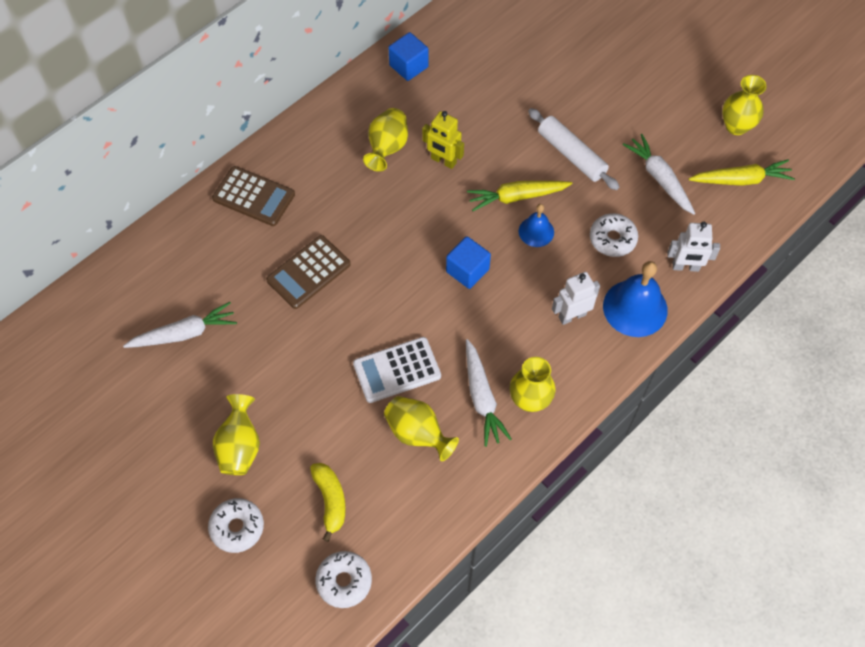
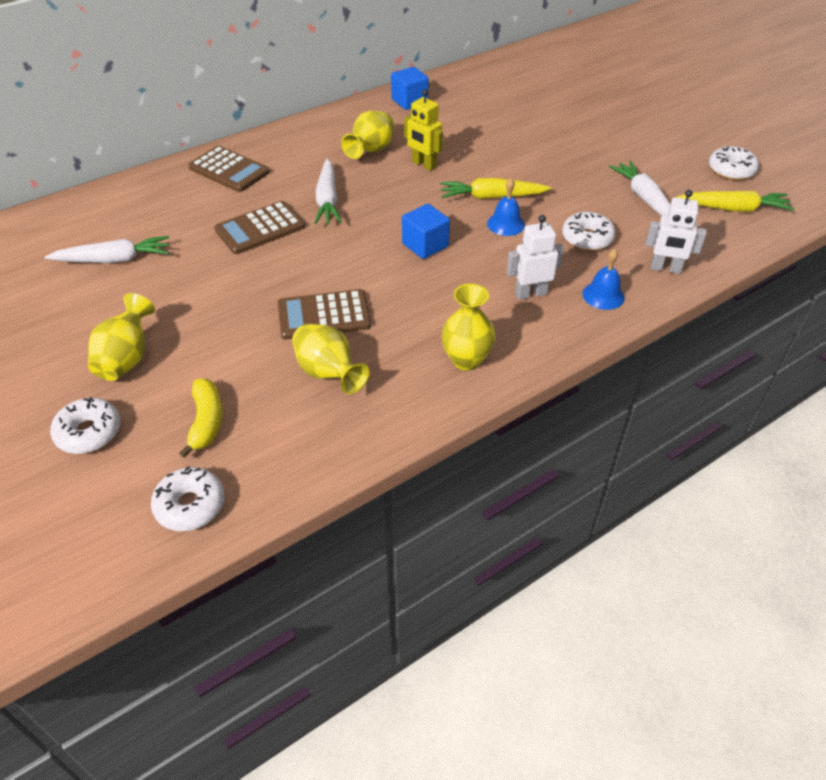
camera: 10 degrees right, 15 degrees down
(397, 370) = (324, 315): white calculator -> brown calculator
(482, 397) = (411, 350): white carrot -> white carrot (327, 200)
(571, 155) = (555, 173): white rolling pin -> none
(635, 308) = (603, 295): blue bell -> blue bell, size x0.57
(736, 126) = (731, 170): yellow vase -> white donut

